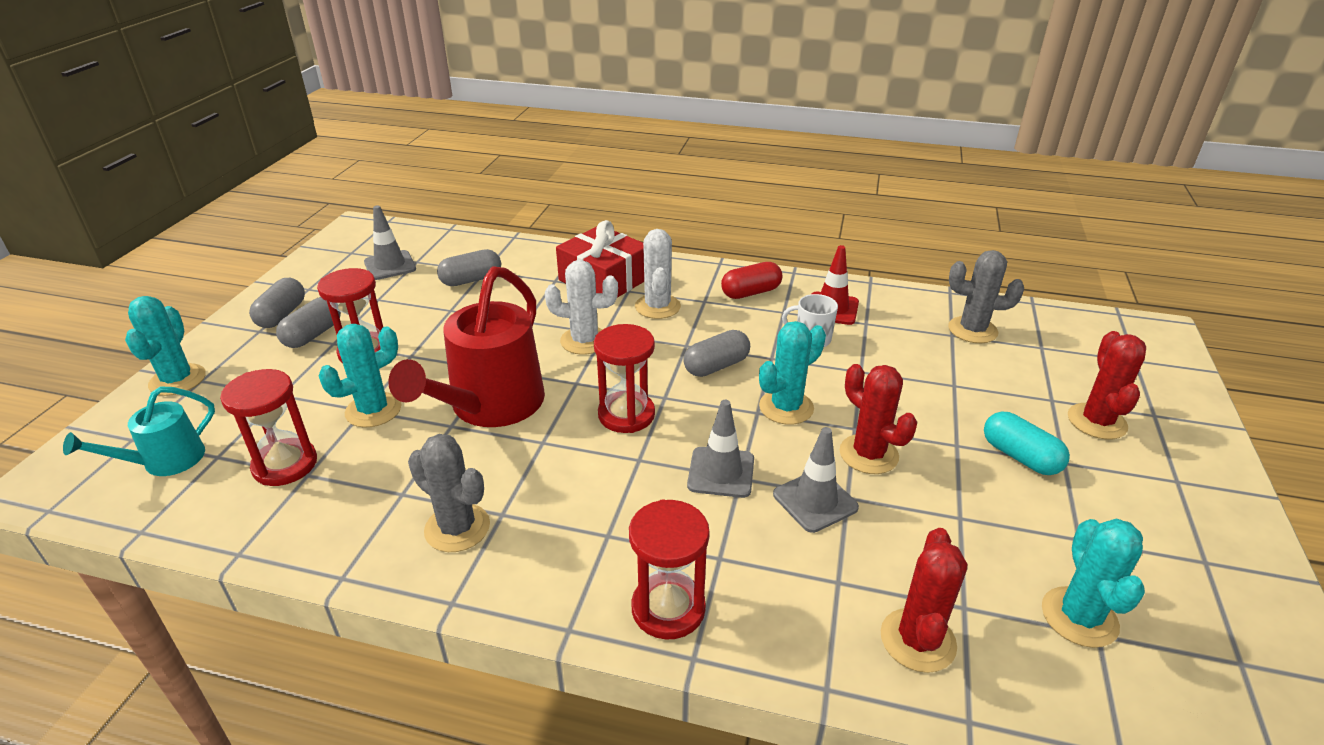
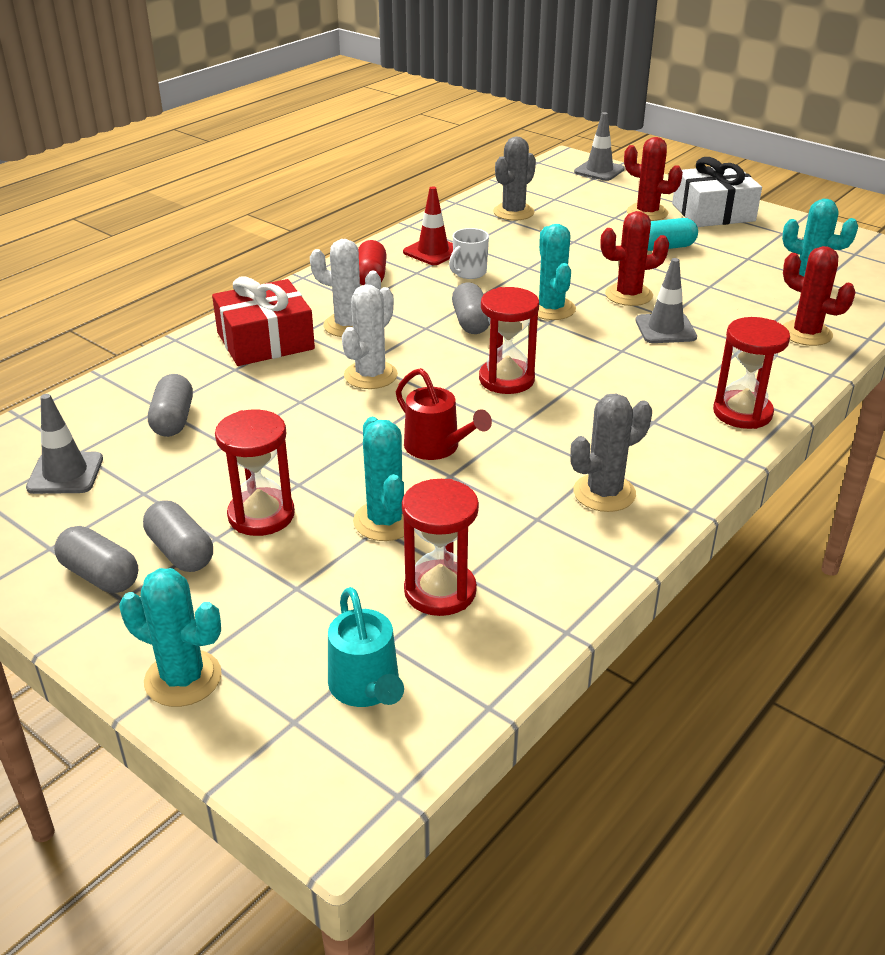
camera: 65 degrees left, 0 degrees up
(490, 406) = (437, 447): red watering can -> red watering can, size x0.54
(721, 472) = (611, 356): grey traffic cone -> grey traffic cone (599, 171)
(1176, 478) = (713, 212): none -> white gift

